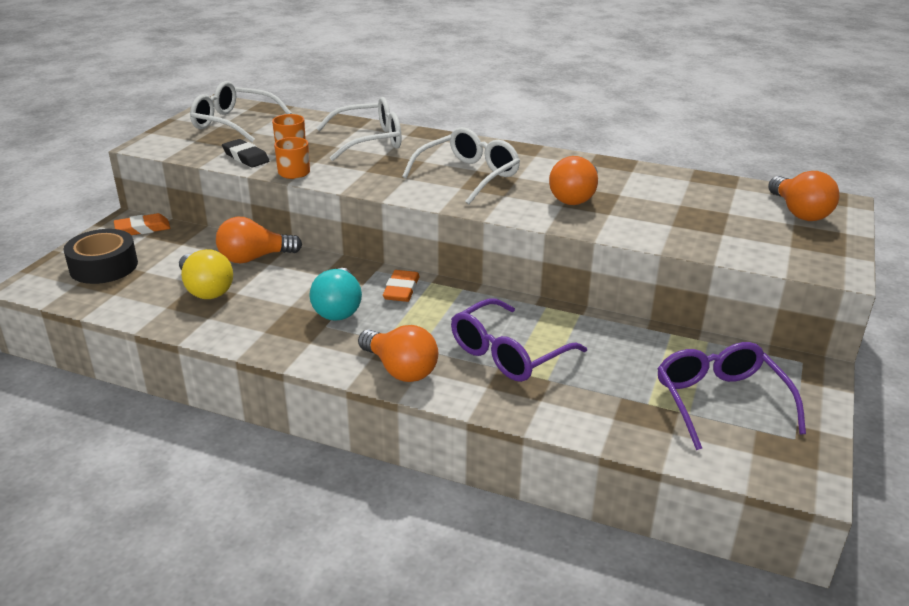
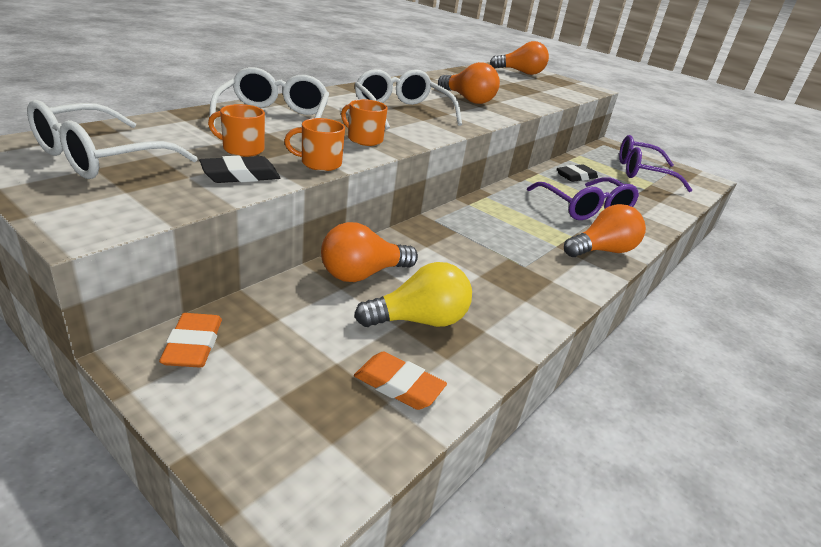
camera: 75 degrees left, 0 degrees up
(104, 266) = (292, 402): black tape -> none
(254, 258) = (362, 274): orange light bulb -> orange light bulb turned 60 degrees clockwise
(338, 309) = (497, 253): turquoise light bulb -> none
(366, 175) = (364, 139): none -> orange mug
(401, 290) = (476, 218): orange eraser -> orange eraser (398, 385)
(610, 342) = (576, 176): none -> black eraser

